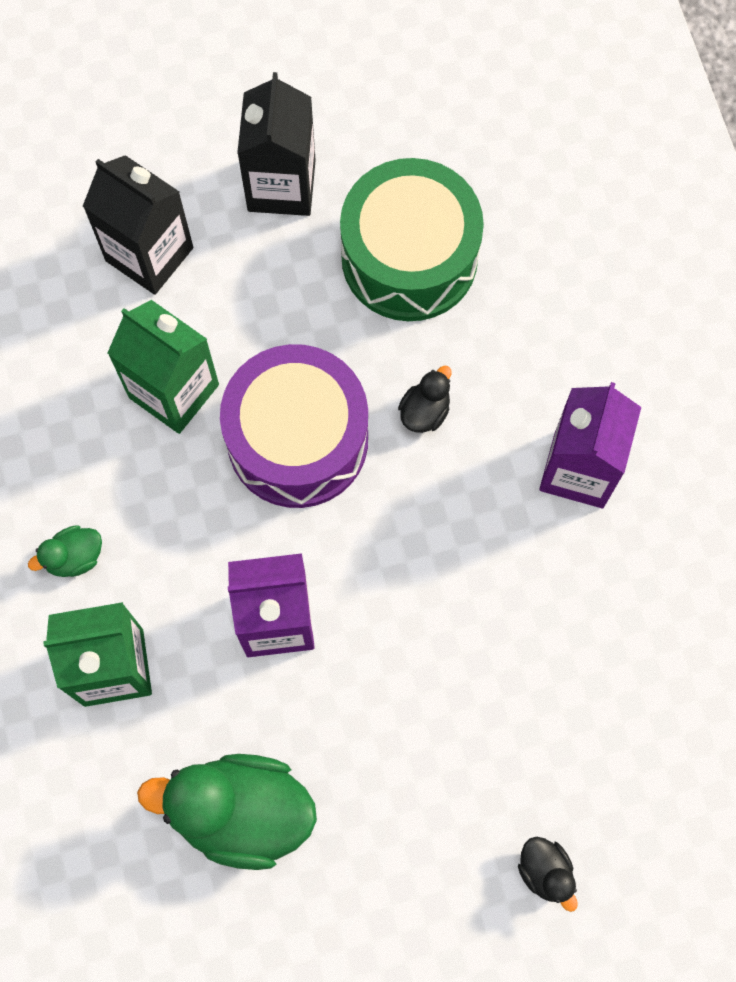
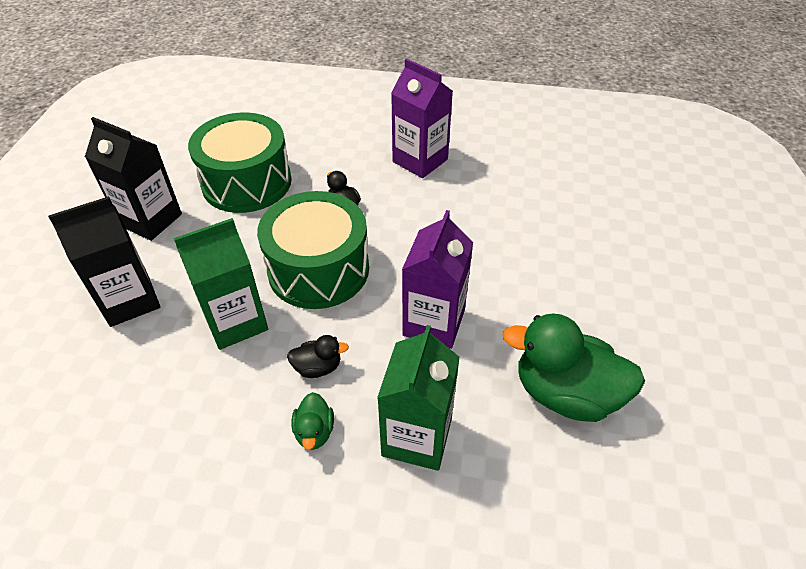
camera: 65 degrees left, 25 degrees down
(241, 813) = (565, 393): green duck -> green duck turned 75 degrees clockwise
(297, 439) = (318, 269): purple drum -> green drum
(545, 872) = (654, 251): black duck -> black duck (318, 367)

